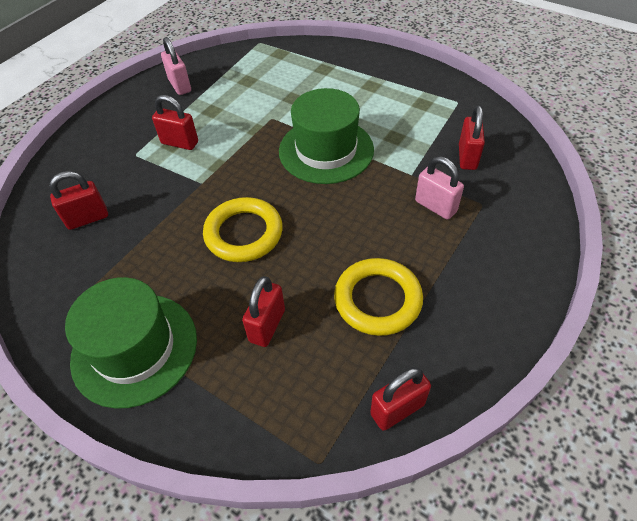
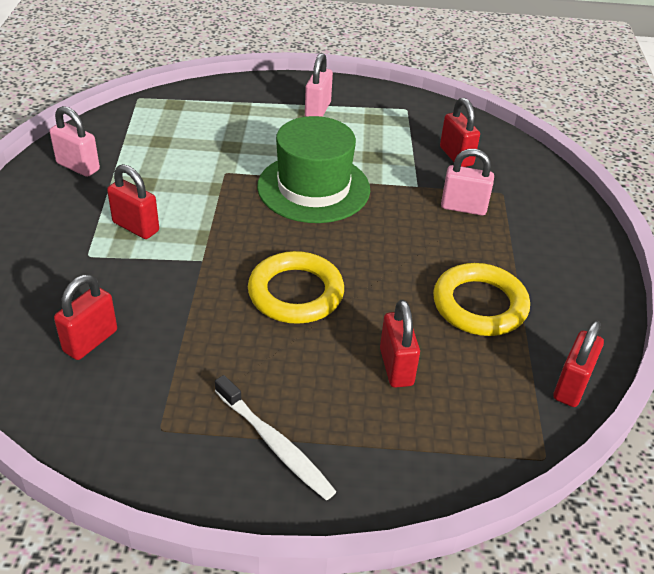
camera: 35 degrees left, 10 degrees down
(134, 348) = (275, 444): green hat -> white toothbrush
(180, 143) = (136, 227): red padlock -> red padlock turned 45 degrees clockwise
(382, 84) = (317, 110): none -> pink padlock

